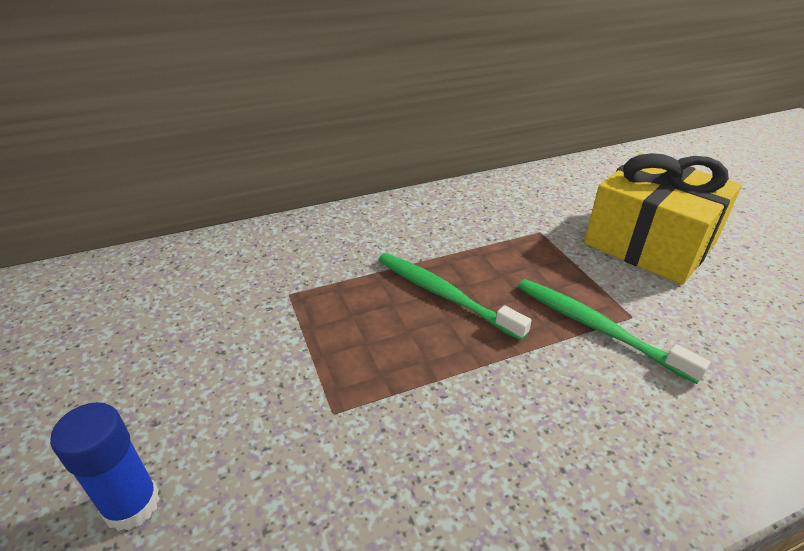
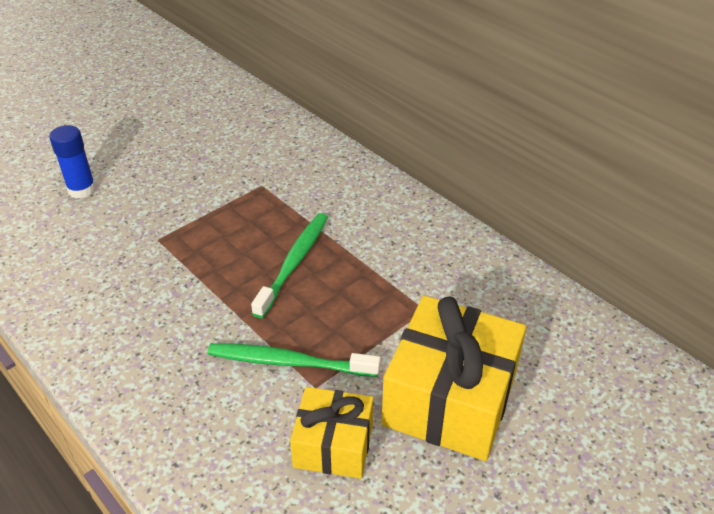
camera: 70 degrees right, 5 degrees up
(597, 327) = (289, 362): green toothbrush -> green toothbrush turned 105 degrees counterclockwise
(708, 319) = (333, 445): none -> yellow gift

